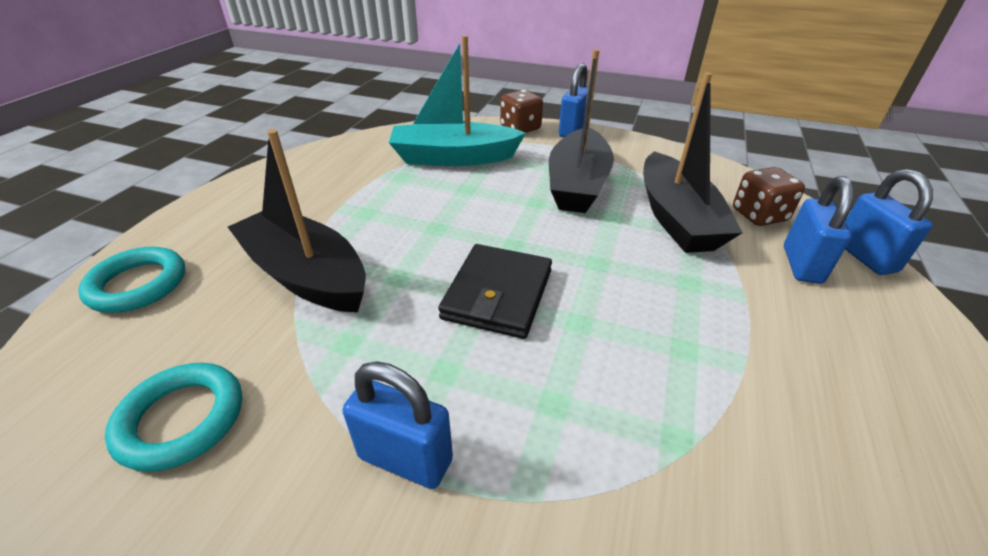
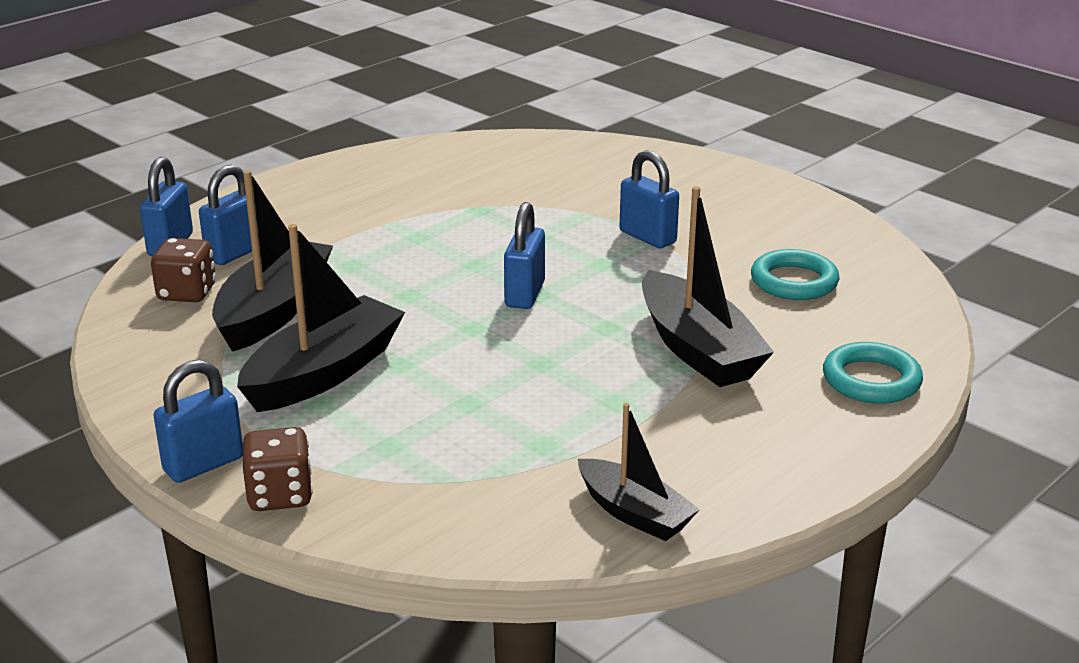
camera: 155 degrees left, 10 degrees down
(333, 157) = (634, 513): none -> black boat
(453, 158) = (445, 459): turquoise boat -> none
(498, 294) = (525, 294): black wallet -> blue padlock

